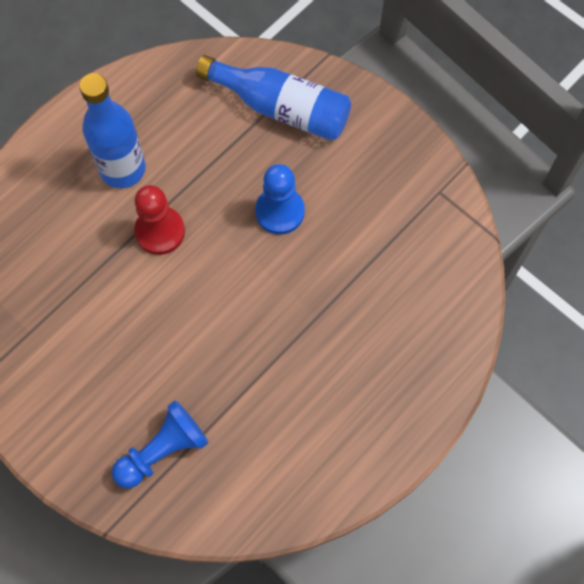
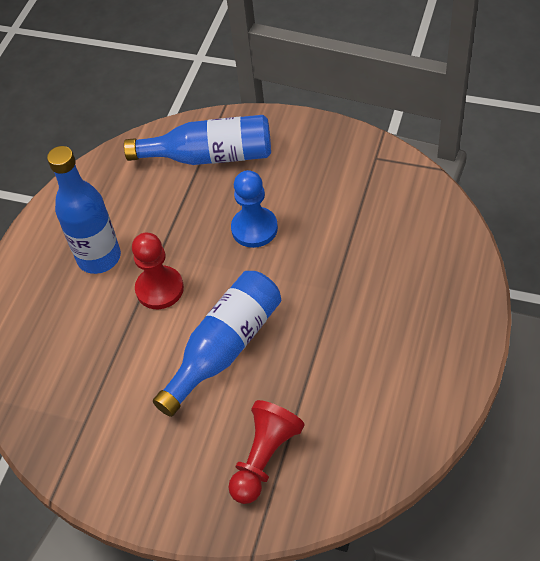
camera: 20 degrees left, 15 degrees down
(163, 450) = (264, 458): blue pawn -> red pawn
(186, 324) = (224, 348): none -> blue bottle

